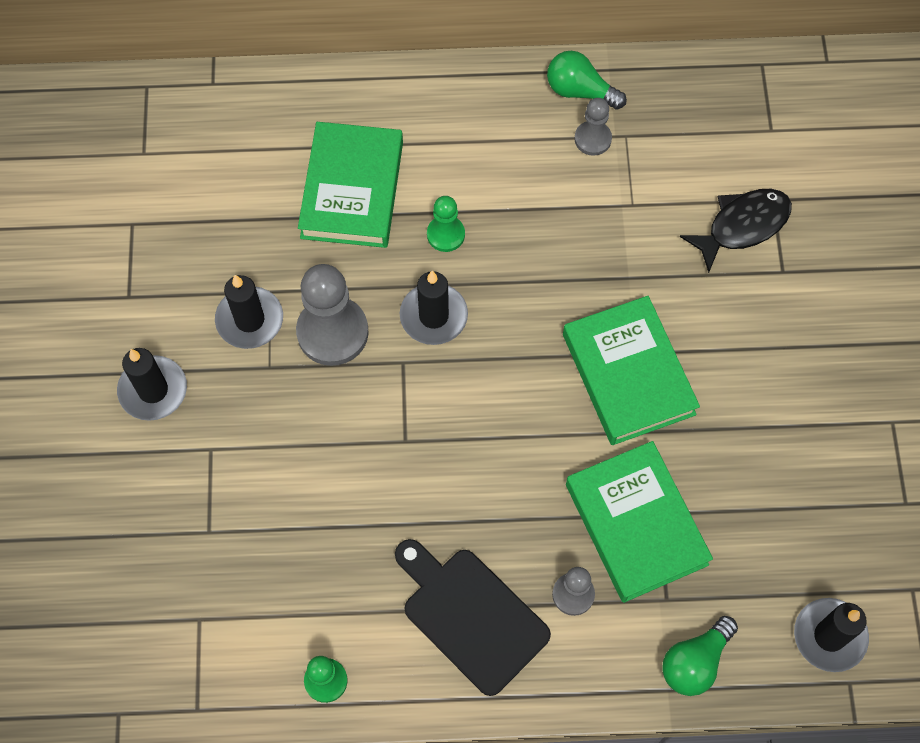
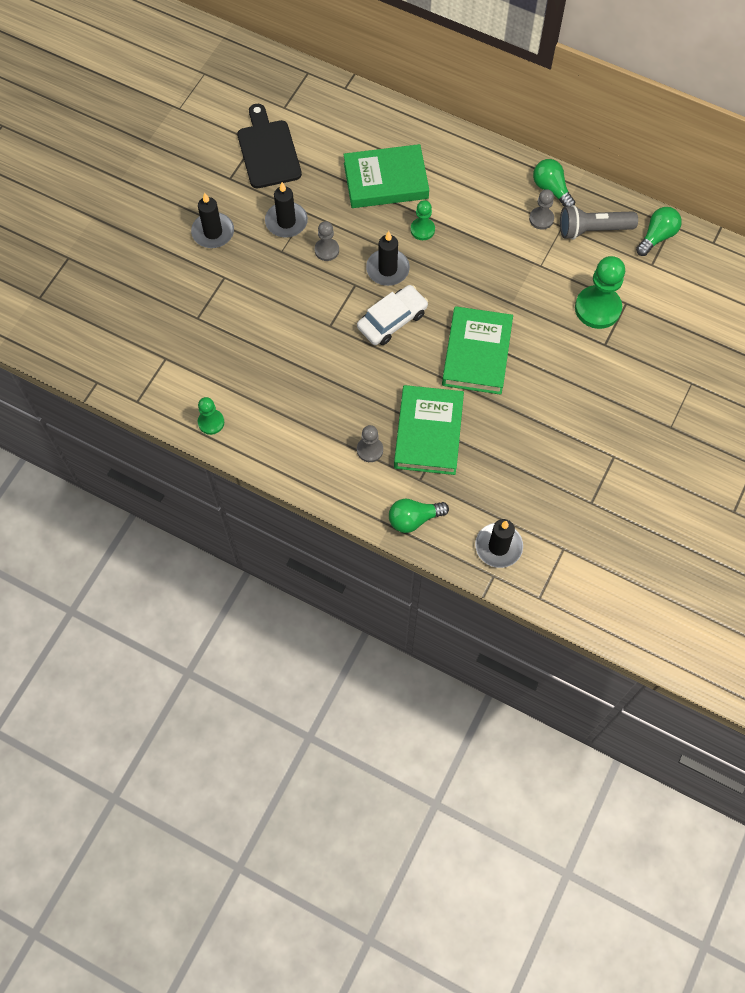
camera: 30 degrees right, 0 degrees up
(332, 332) = (326, 250): grey pawn -> grey pawn, size x0.55
(352, 190) = (386, 181): green book -> green book turned 45 degrees clockwise
(470, 616) = (307, 431): black cutting board -> black cutting board (268, 151)
(486, 387) = (392, 320): none -> white car
(668, 120) = (593, 229): none -> grey flashlight
(742, 226) = (597, 308): black fish -> green pawn
(753, 88) = (657, 236): none -> green light bulb

